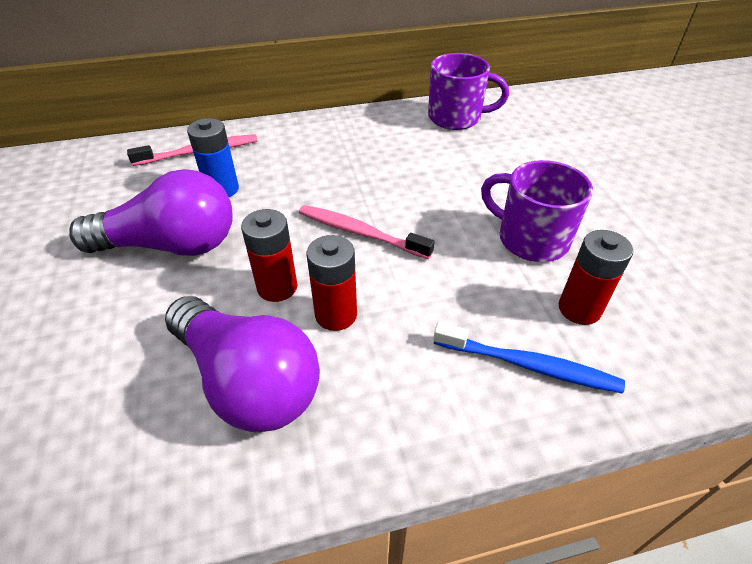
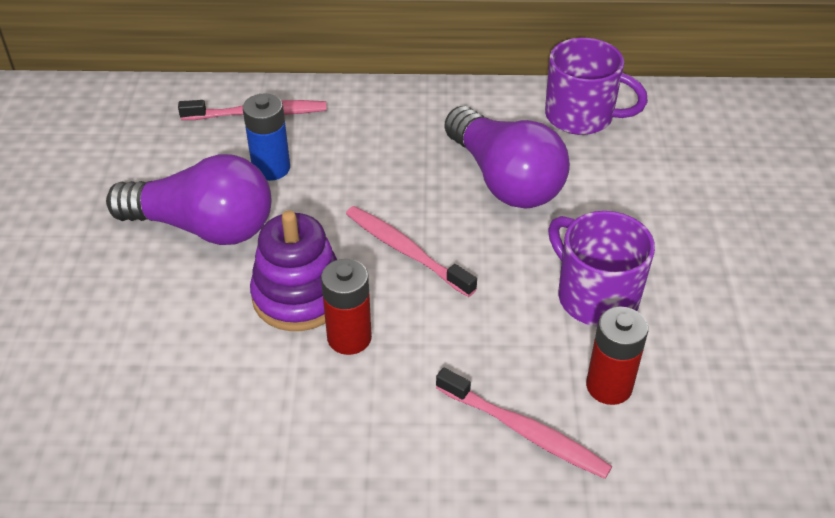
camera: 15 degrees right, 0 degrees up
(248, 381) = (245, 385): purple light bulb -> purple light bulb (505, 180)
(277, 287) = (299, 296): red battery -> purple stacking toy
(528, 365) = (524, 431): blue toothbrush -> pink toothbrush

